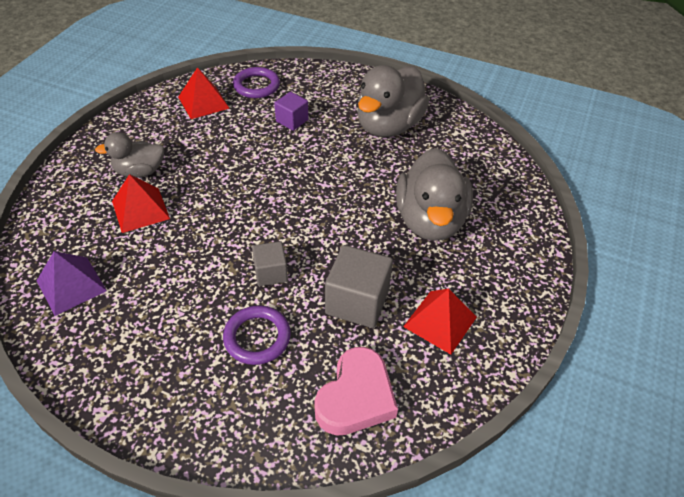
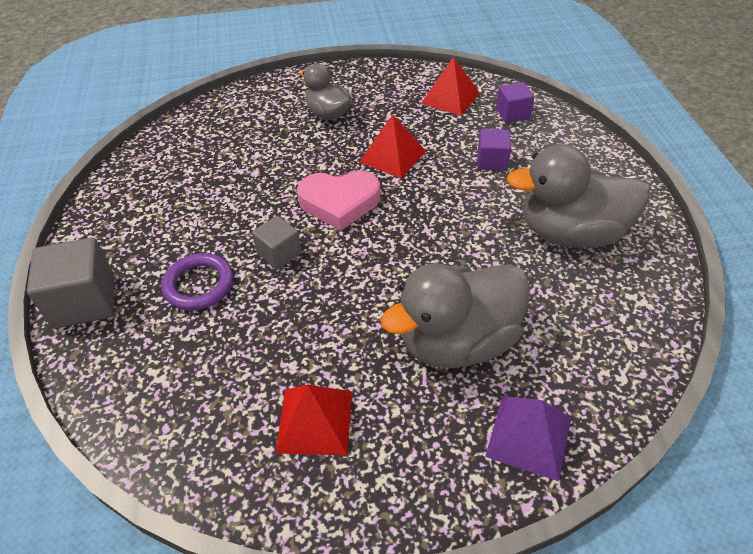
camera: 60 degrees right, 0 degrees up
(71, 285) = (181, 151): purple pyramid -> purple pyramid (529, 436)
(140, 210) = (286, 139): red pyramid -> red pyramid (392, 156)
(256, 86) = (512, 114): purple ring -> purple cube
(356, 397) = (173, 393): pink heart -> pink heart (339, 202)
(357, 302) = (290, 335): grey cube -> grey cube (85, 301)

